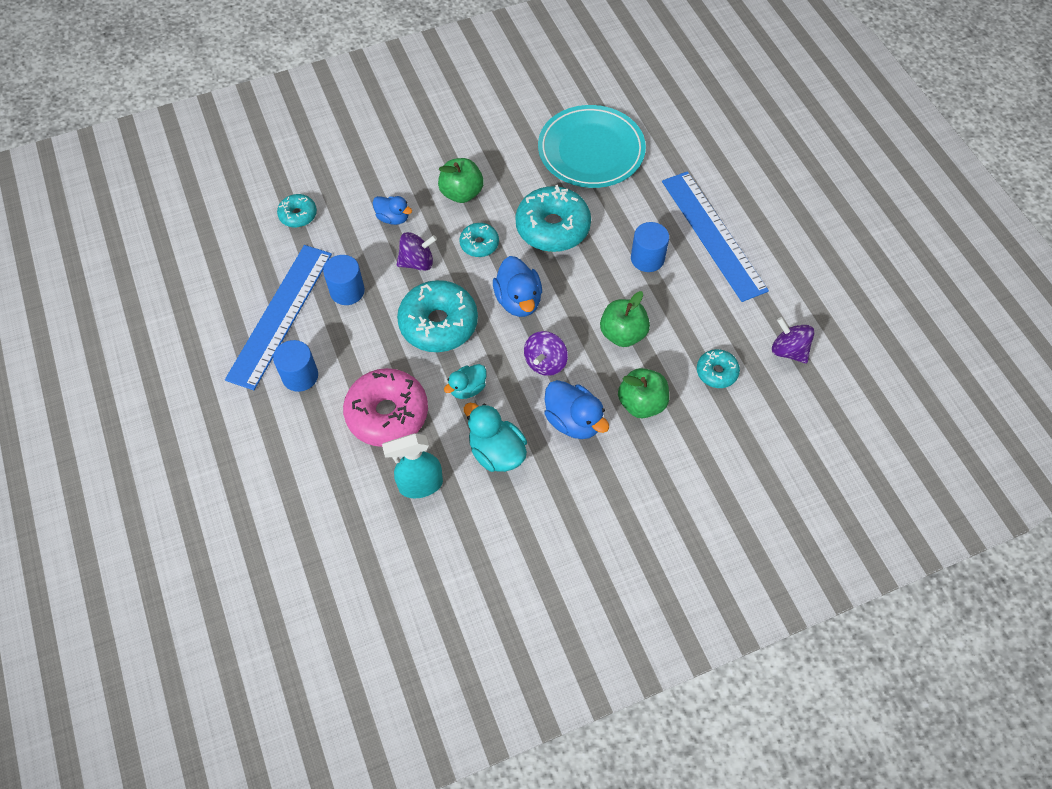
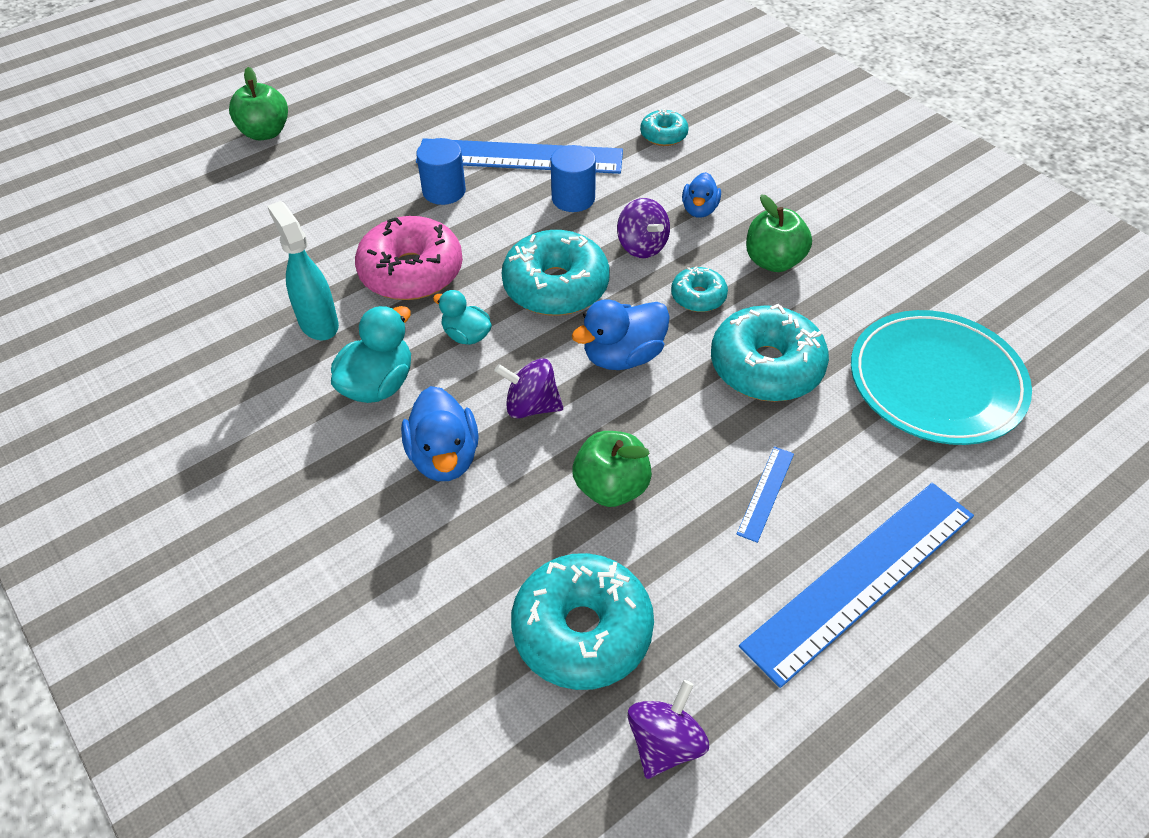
camera: 75 degrees right, 10 degrees down
(573, 421) = (444, 457): blue duck -> blue duck turned 45 degrees counterclockwise
(641, 403) = (494, 535): green apple -> green apple (265, 132)
(647, 258) = (765, 493): blue cylinder -> blue ruler
(716, 372) = (582, 630): turquoise donut -> turquoise donut, size x1.92

